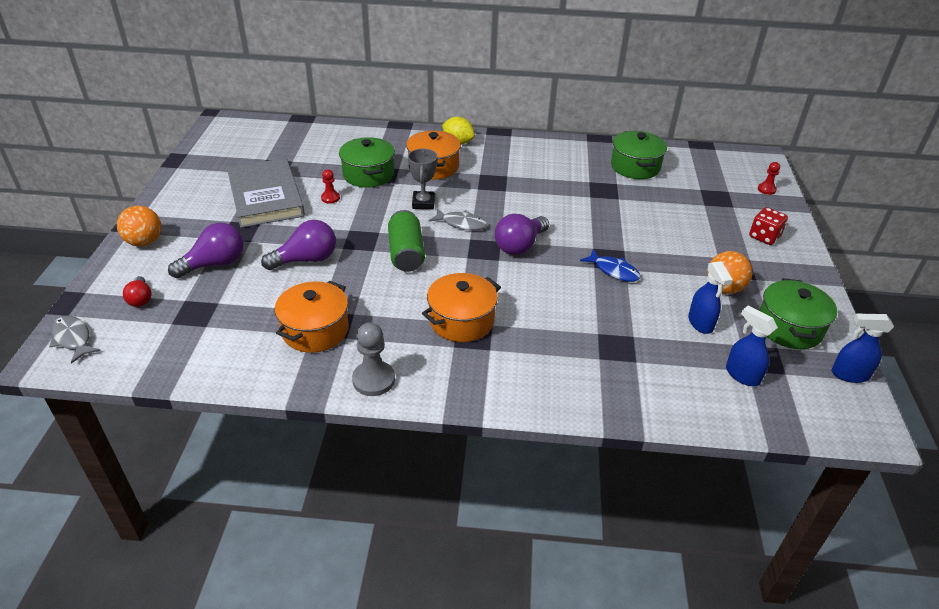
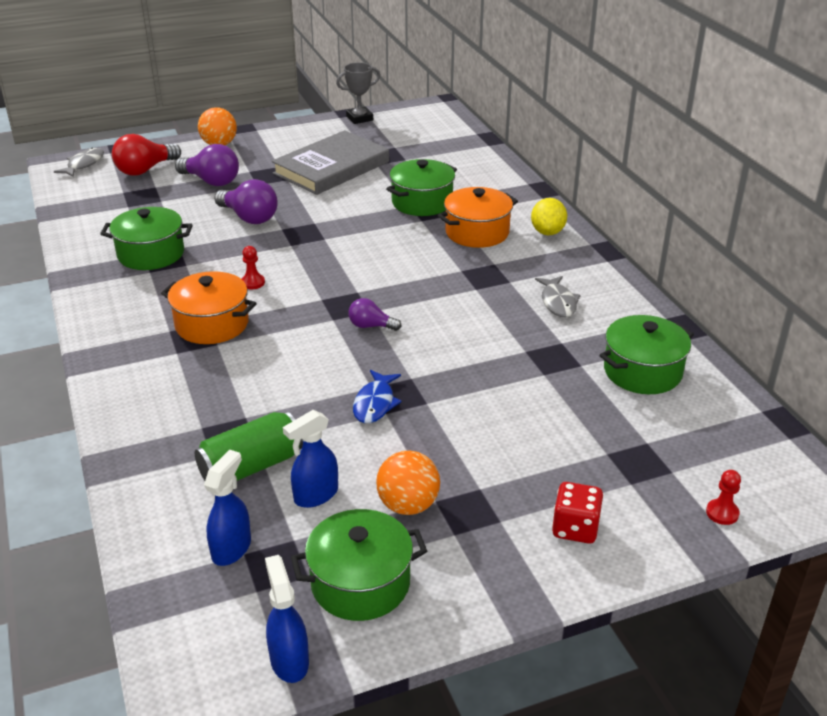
camera: 65 degrees right, 5 degrees down
(140, 299) = (145, 170): red light bulb -> red light bulb, size x1.72
(315, 330) = (151, 254): orange pot -> green pot
(330, 198) = (359, 197): red pawn -> red pawn (253, 283)
(373, 380) = (99, 302): grey pawn -> none
(406, 253) = (300, 263): green can -> green can (251, 466)
(423, 203) = (399, 247): grey trophy -> grey trophy (359, 118)
(461, 223) = (381, 279): grey fish -> grey fish (558, 302)
(520, 246) = (371, 326): purple light bulb -> purple light bulb, size x0.58

